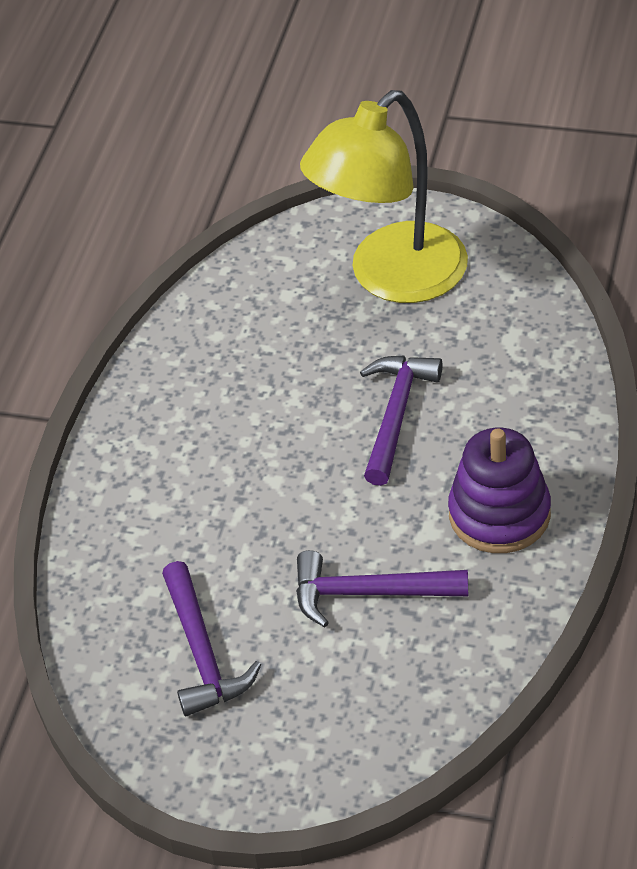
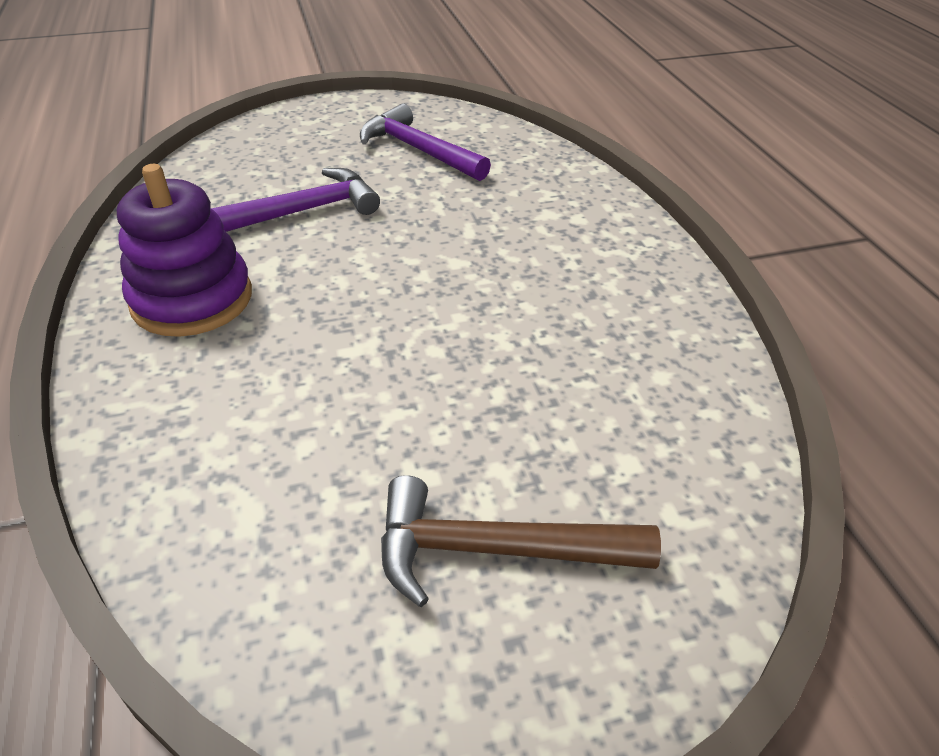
camera: 145 degrees right, 5 degrees down
(392, 278) = (495, 550): yellow lamp -> brown hammer
(396, 414) = (364, 358): purple hammer -> none

